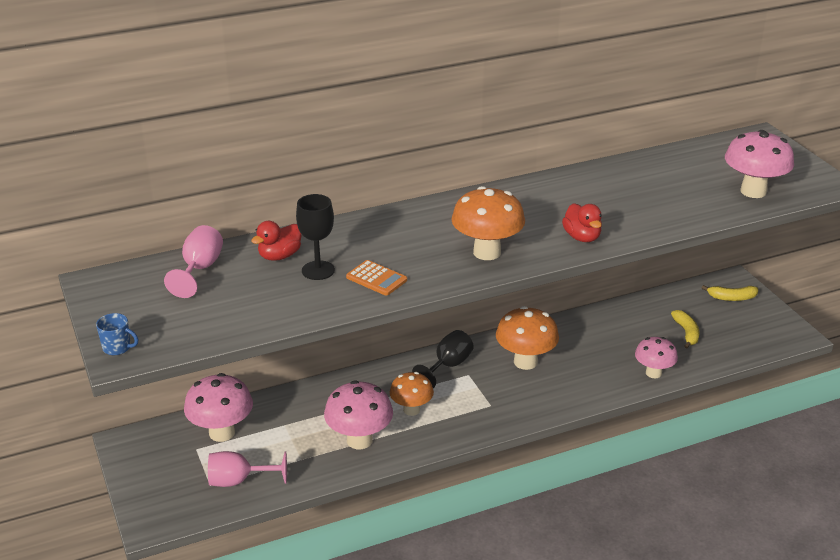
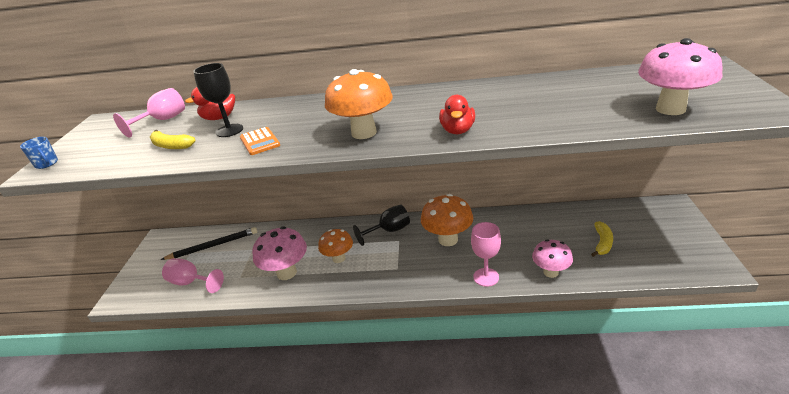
camera: 30 degrees right, 0 degrees up
(222, 433) = (213, 246): pink mushroom -> black pencil
(593, 392) = (486, 277): none -> pink goblet
(731, 298) = (663, 220): yellow banana -> yellow banana (171, 146)

